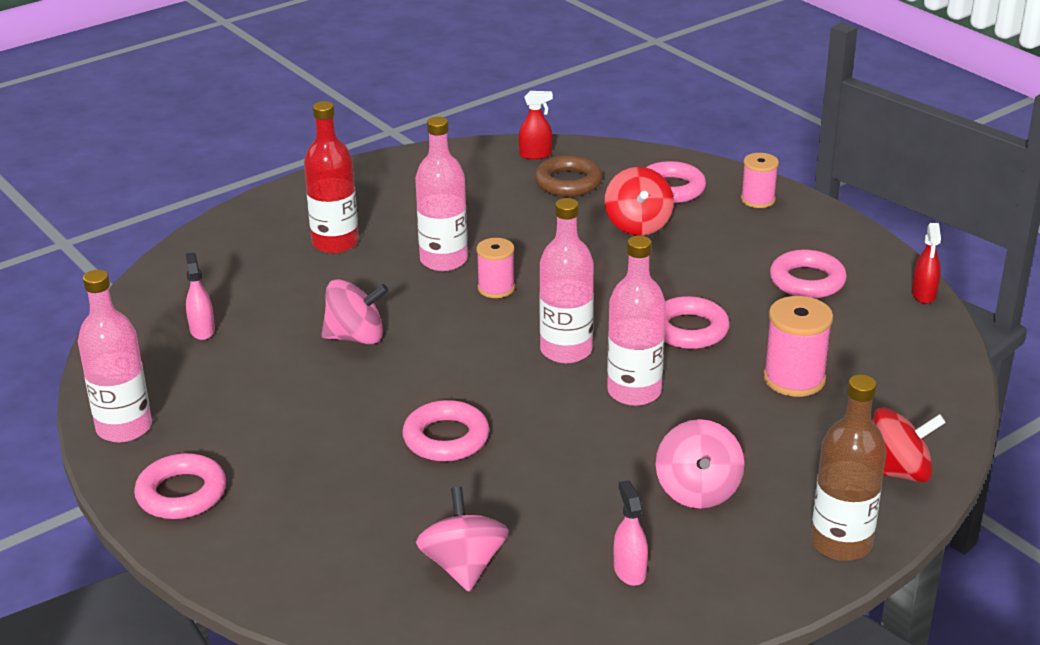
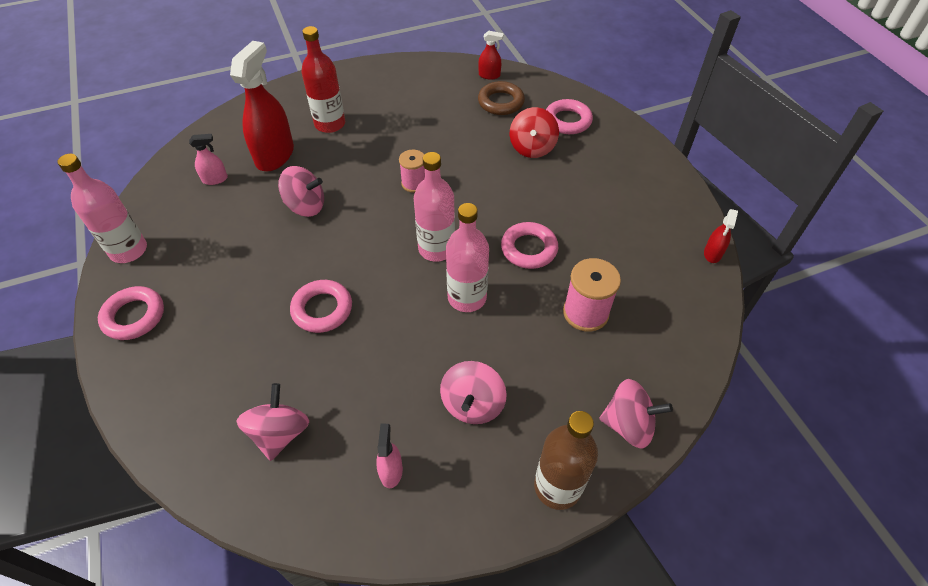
camera: 15 degrees right, 20 degrees up
(202, 330) = (215, 179): pink spray bottle -> pink spray bottle turned 75 degrees clockwise
(275, 290) = (275, 155): none -> red spray bottle
(443, 260) = (391, 152): pink bottle -> none
(758, 200) = (624, 142): pink spool -> none
(807, 281) = (631, 222): pink ring -> none
(897, 472) = (628, 424): red spinning top -> pink spinning top

